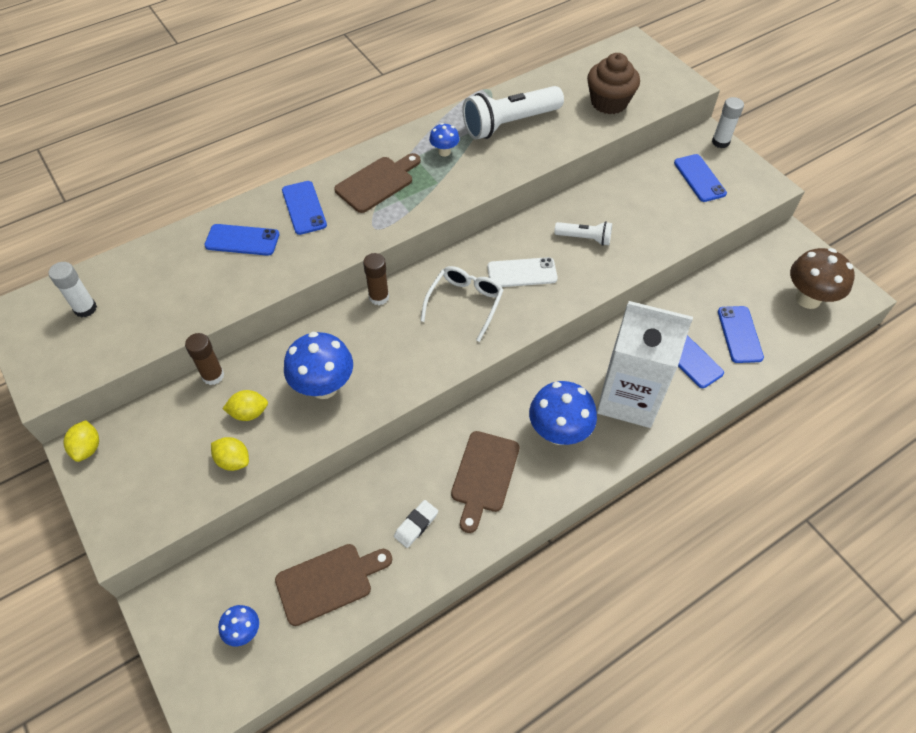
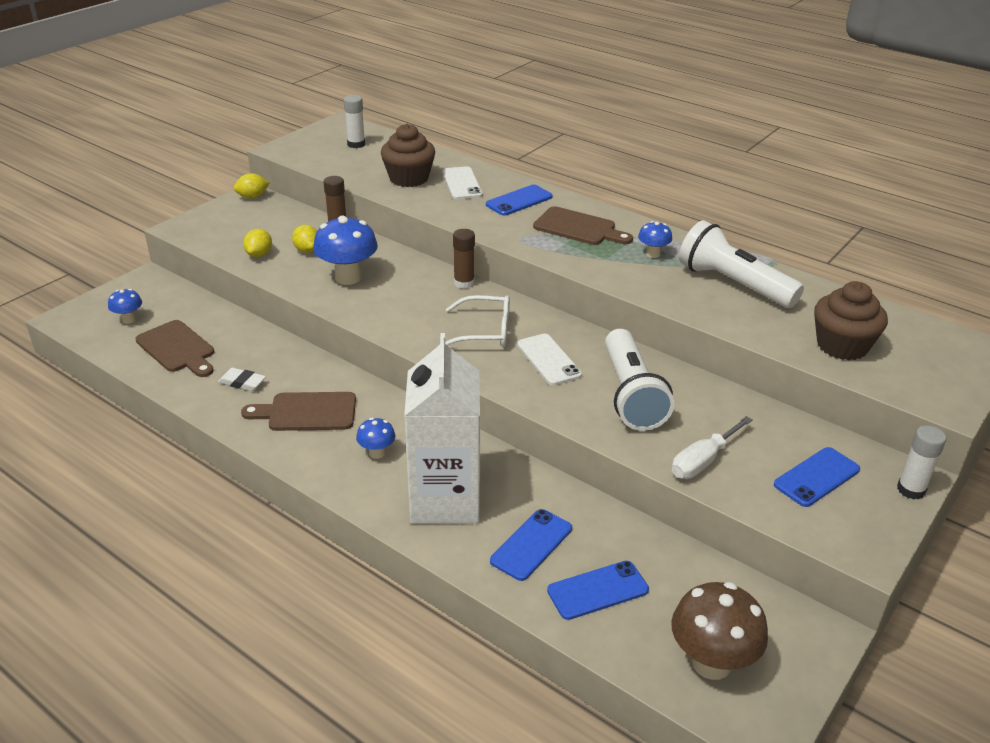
camera: 70 degrees right, 20 degrees down
(203, 280) = (409, 178): none -> brown cupcake
(242, 240) = (462, 183): blue phone -> white phone
(558, 432) = (377, 453): blue mushroom -> blue mushroom, size x0.52
(584, 238) = (631, 395): white flashlight -> white flashlight, size x1.90
(670, 227) = (703, 461): none -> white screwdriver

